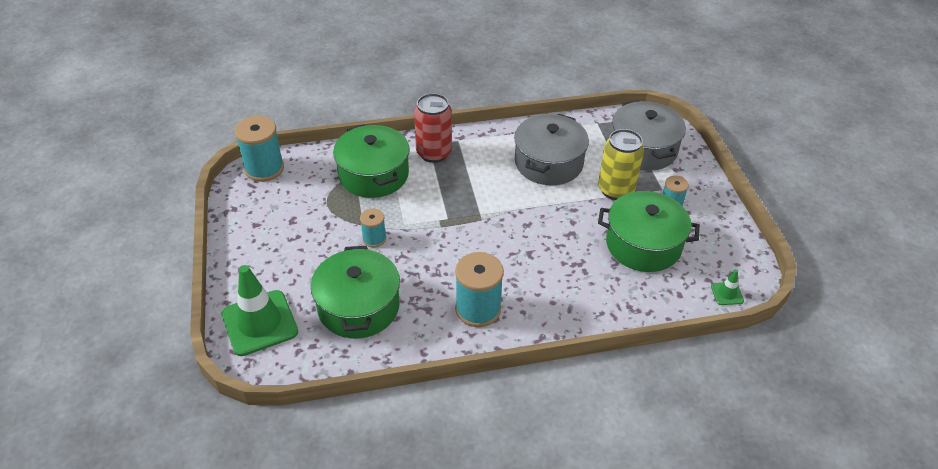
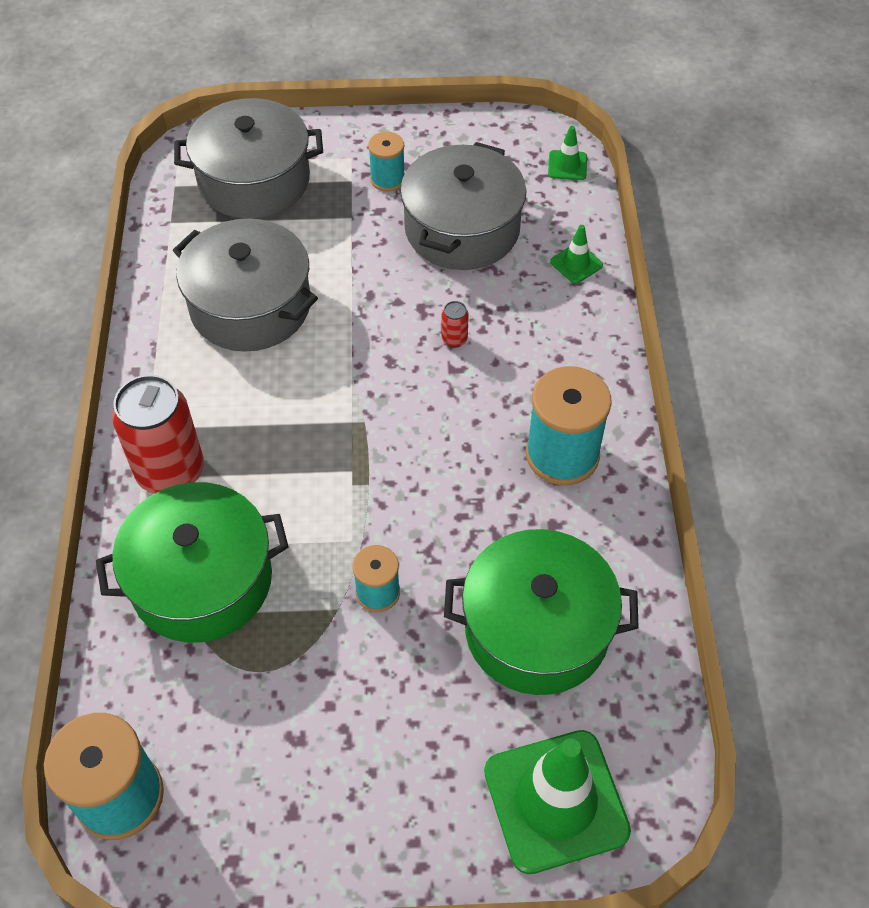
camera: 80 degrees left, 10 degrees up
(552, 250) = (454, 339): none -> red can
(615, 190) = (338, 234): yellow can -> none
(636, 305) = (576, 263): none -> green traffic cone
(643, 244) = (462, 229): green pot -> grey pot

